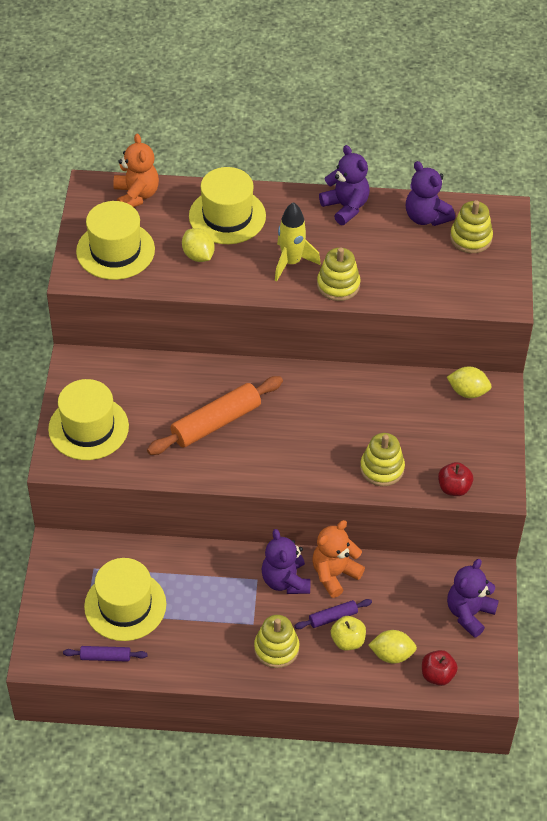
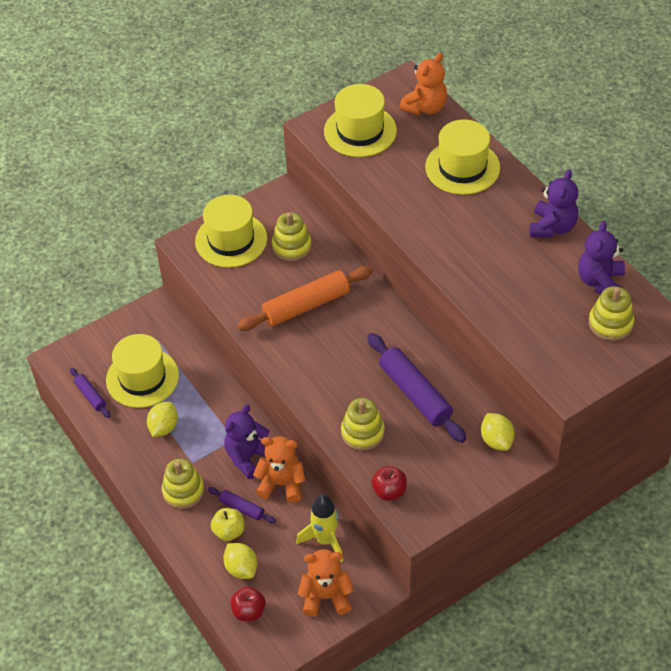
camera: 55 degrees right, 0 degrees up
(198, 255) = (405, 177): yellow lemon -> yellow lemon (164, 427)
(216, 423) = (306, 305): orange rolling pin -> orange rolling pin turned 45 degrees counterclockwise
(291, 262) = (458, 232): yellow rocket -> yellow rocket (325, 540)
(338, 285) = (466, 273): yellow stacking toy -> yellow stacking toy (291, 246)
(376, 411) = (415, 394): none -> purple rolling pin
(469, 613) = (326, 596): purple teddy bear -> orange teddy bear

